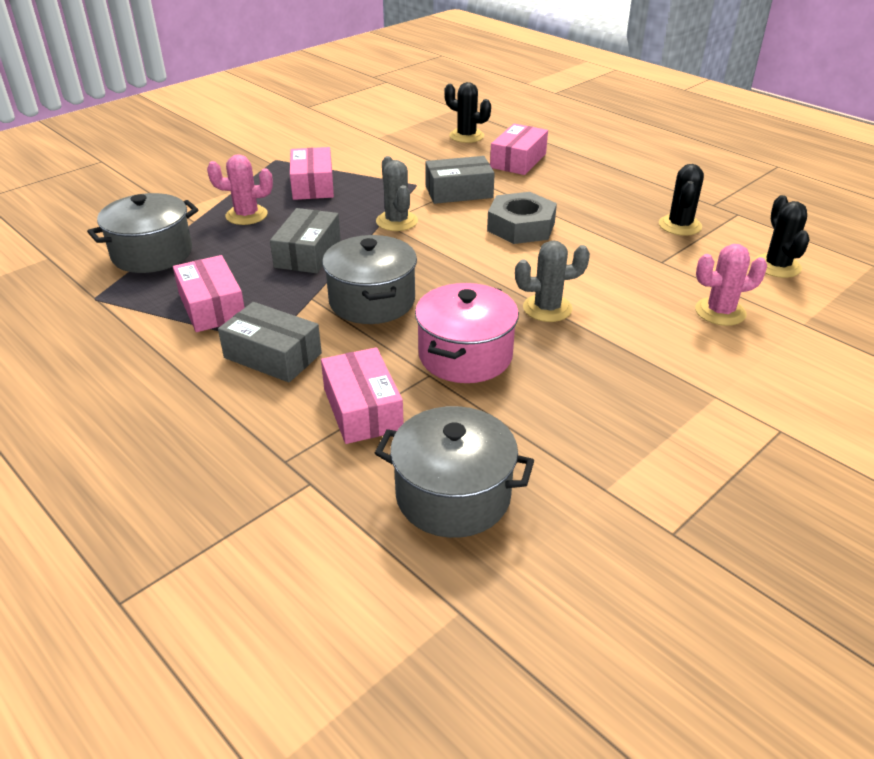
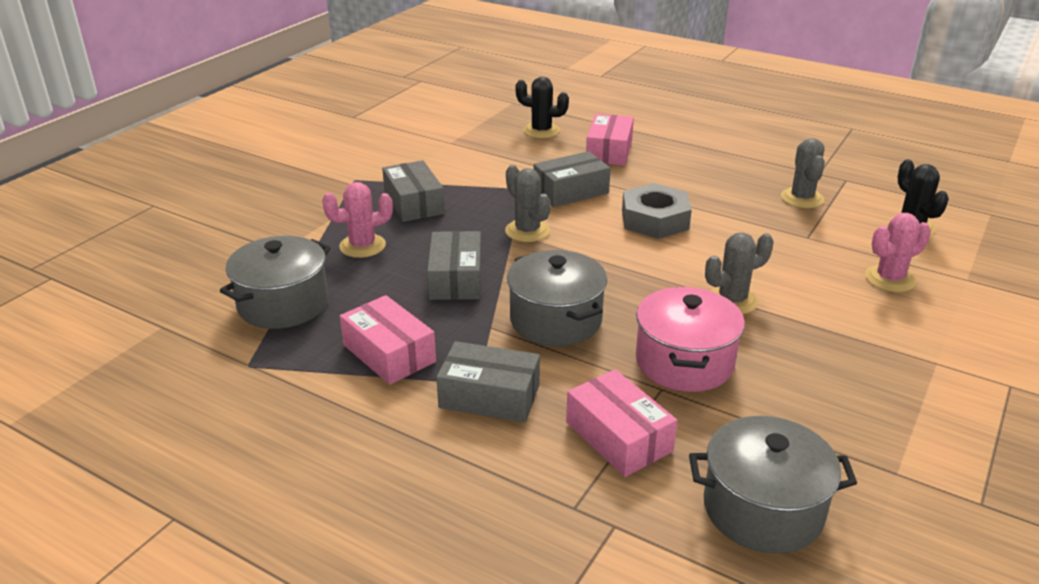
camera: 15 degrees left, 5 degrees down
(313, 185) = (414, 203): pink box -> grey box
(680, 225) = (802, 198): black cactus -> grey cactus

